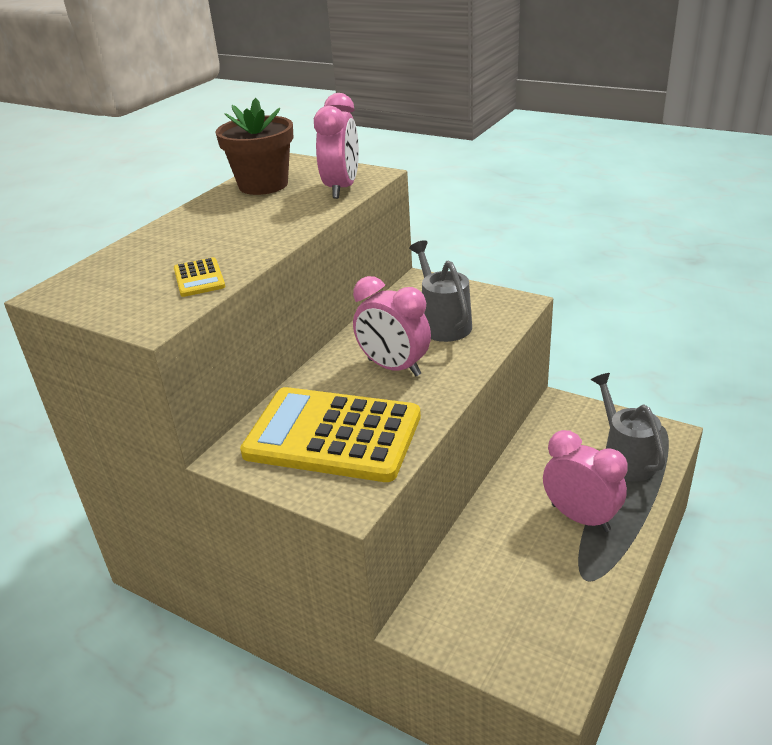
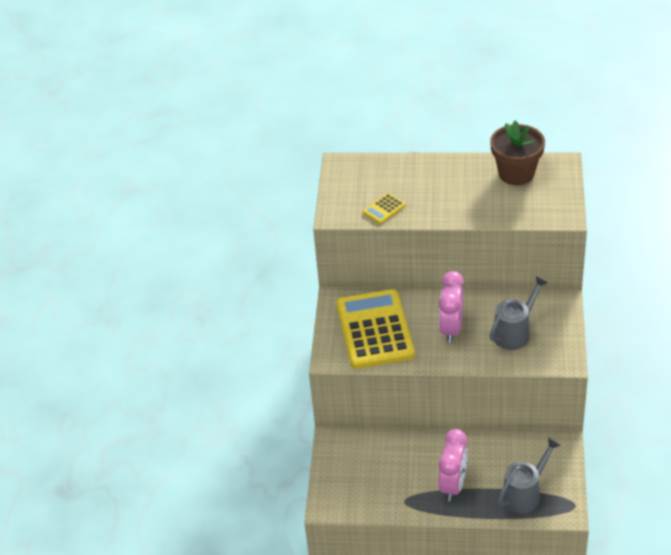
camera: 65 degrees right, 10 degrees up
(341, 188) = (533, 212): pink clock -> none

